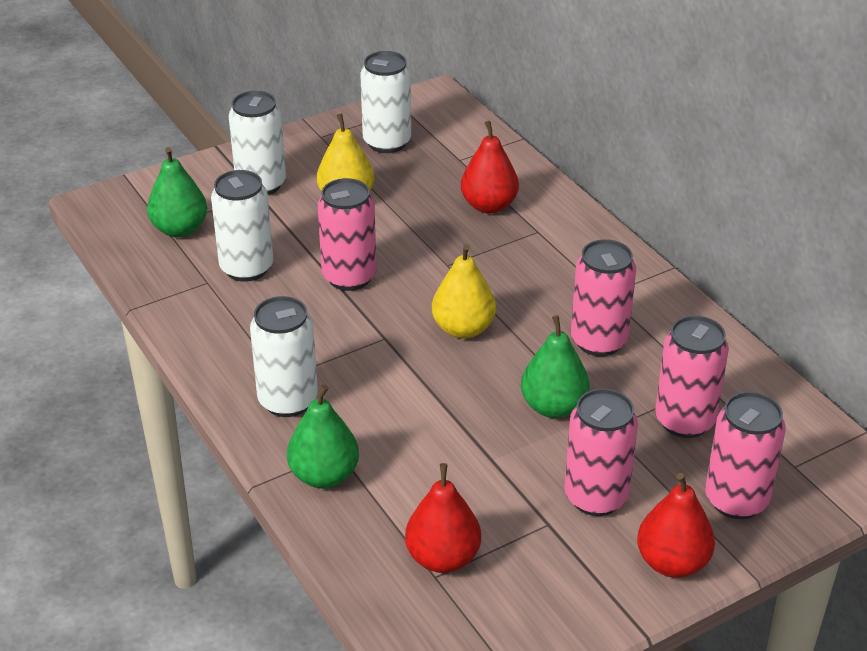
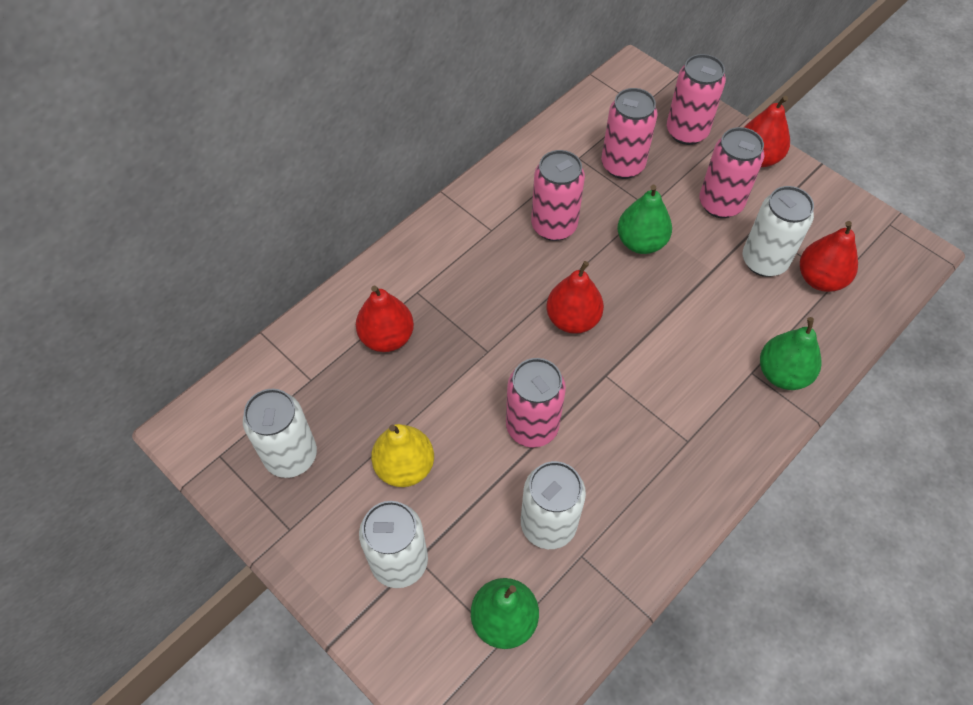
camera: 105 degrees left, 20 degrees up
(288, 400) = (714, 426): white can -> white can (764, 261)
(463, 329) = (572, 319): yellow pear -> red pear

